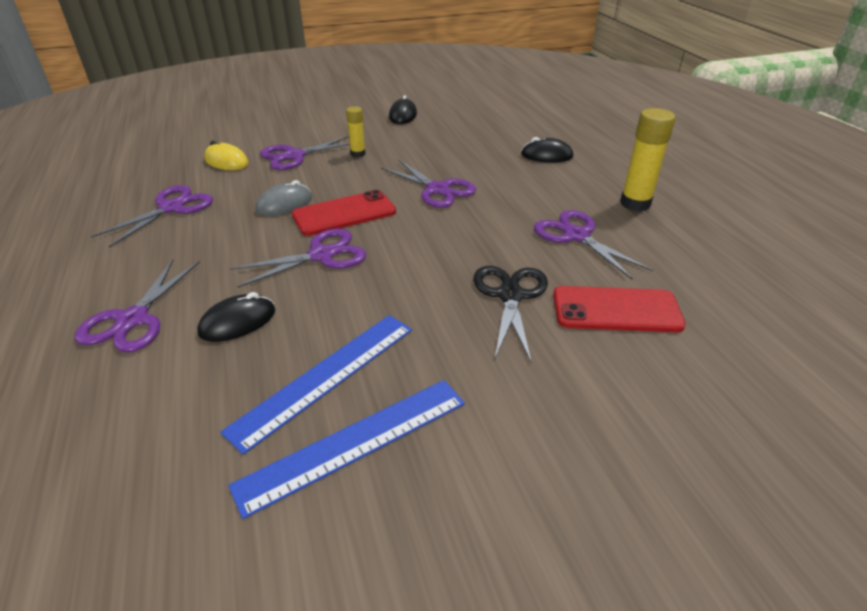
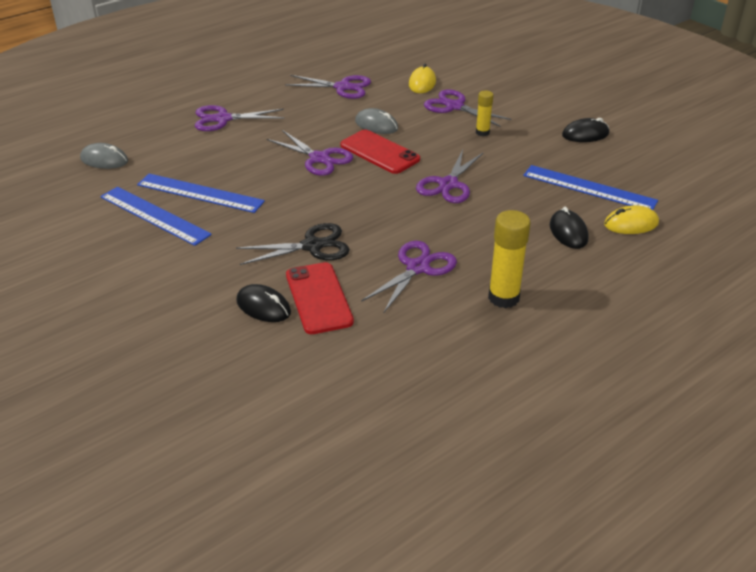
camera: 70 degrees right, 0 degrees up
(110, 497) = (104, 160): none -> grey mouse
(238, 322) = (235, 151): black mouse -> black mouse (263, 307)
(486, 133) = (589, 188): none -> blue ruler
(546, 131) = (631, 224): none -> yellow mouse

